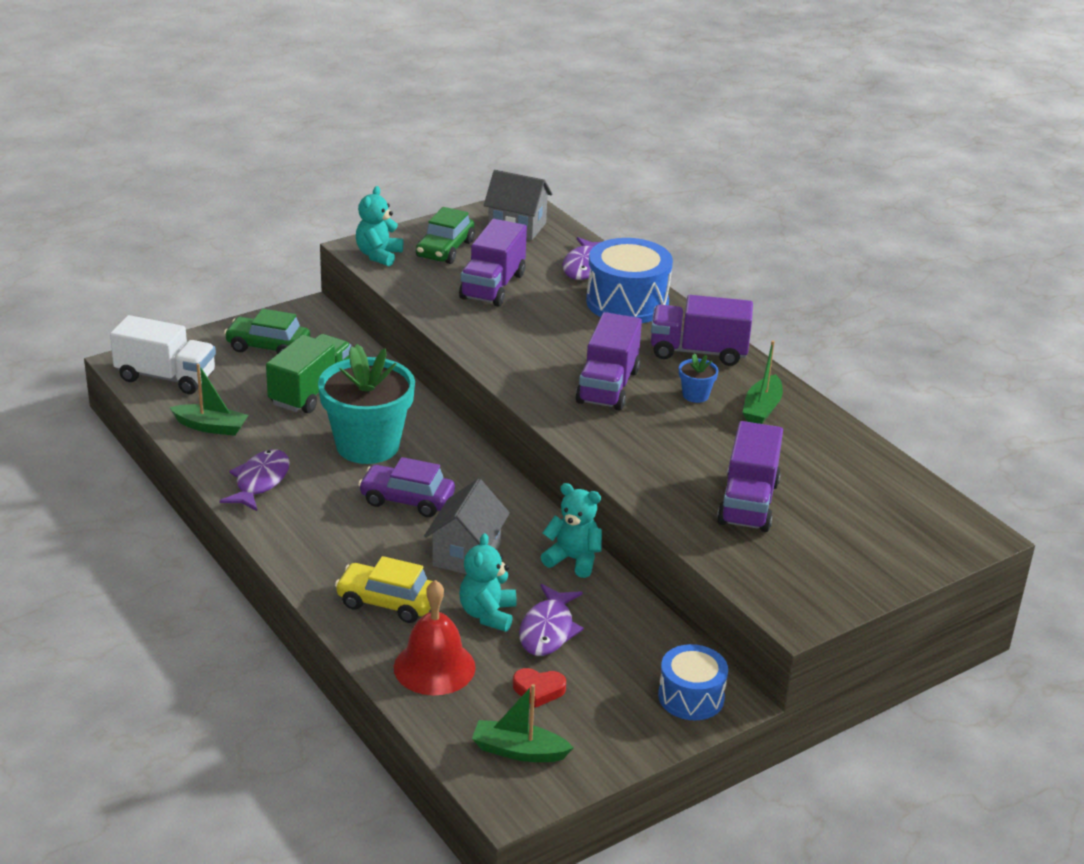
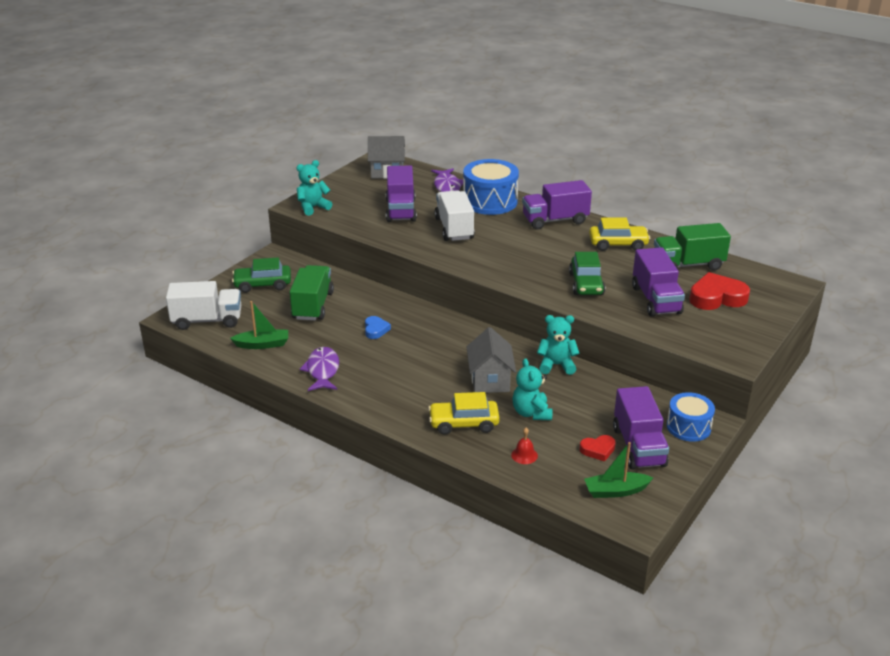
camera: 20 degrees left, 0 degrees up
(367, 445) = (375, 330): turquoise flower pot -> blue heart
(378, 255) = (313, 207): turquoise teddy bear -> turquoise teddy bear turned 60 degrees clockwise
(407, 500) = (427, 357): purple car -> none
(434, 667) = (524, 455): red bell -> red bell, size x0.47
(445, 249) = (353, 195): green car -> green car (586, 284)
(545, 330) = (454, 229): none -> white truck
(548, 630) = (575, 412): purple fish -> none
(608, 386) = (519, 253): purple truck -> purple truck (638, 446)
(695, 395) = (574, 245): blue flower pot -> none
(762, 409) = (618, 244): green boat -> yellow car
(840, 465) = (688, 265): none -> green truck
(842, 523) = (717, 297): none -> red heart

